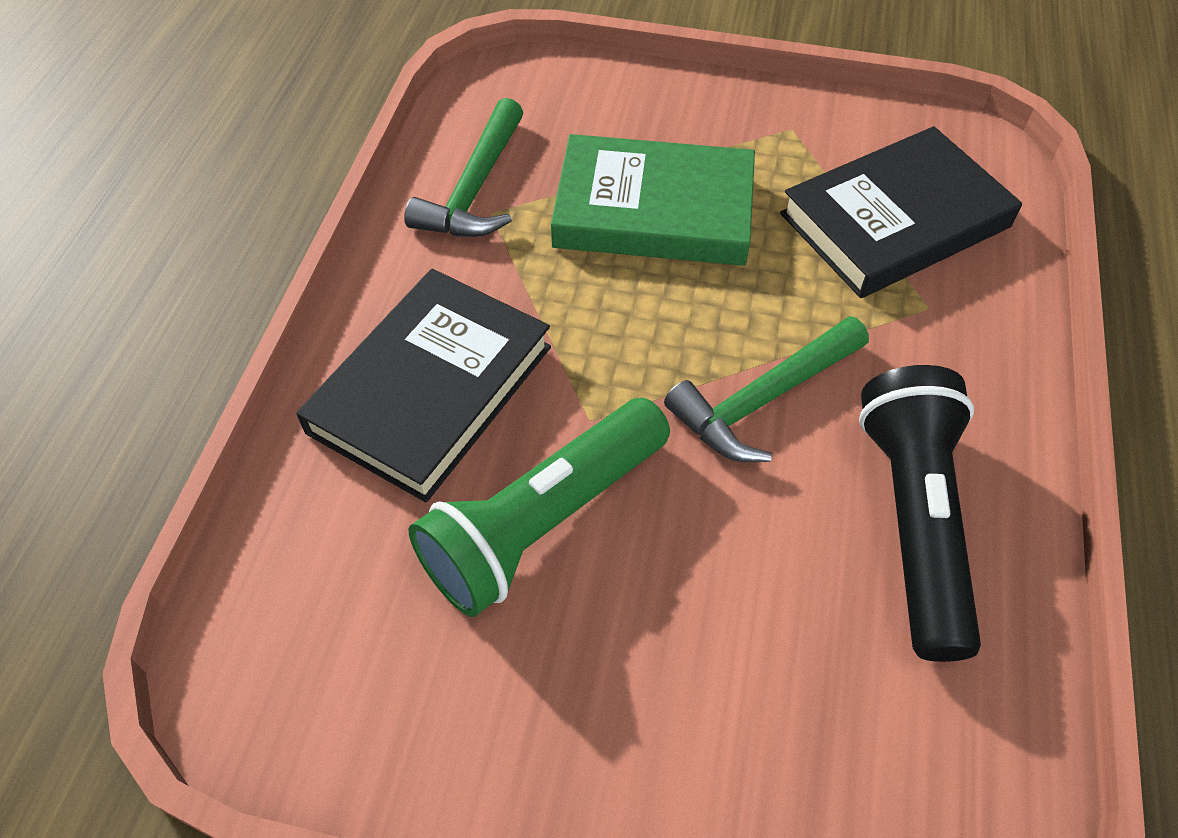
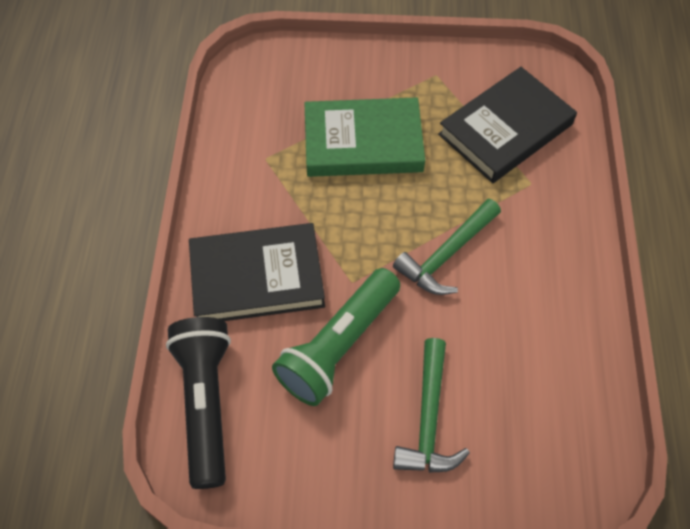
camera: 10 degrees left, 5 degrees up
(431, 389) = (257, 277): black book -> black book turned 60 degrees clockwise
(475, 188) = (252, 143): green hammer -> green hammer (428, 418)
(913, 521) = (538, 313): black flashlight -> black flashlight (206, 403)

